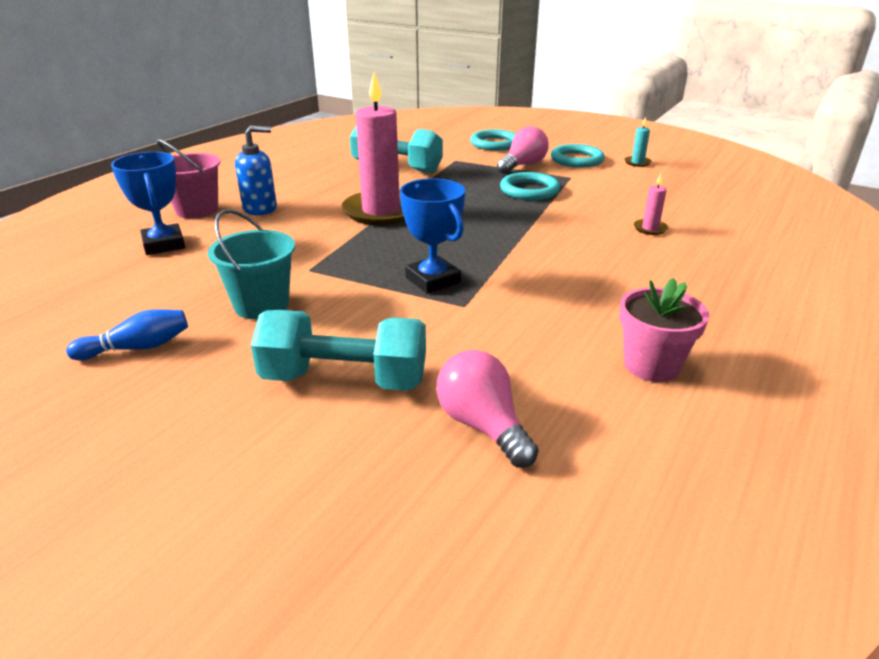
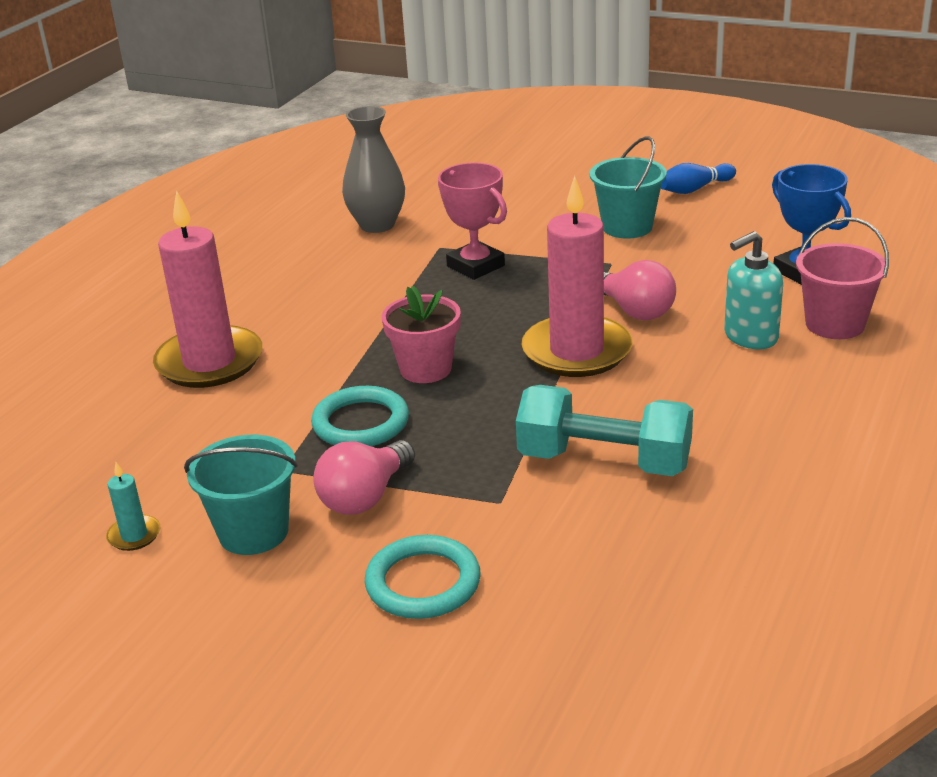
camera: 175 degrees right, 0 degrees up
(260, 208) = (750, 337): blue soap dispenser -> turquoise soap dispenser
(344, 379) = (519, 190): turquoise dumbbell -> none
(433, 280) = (475, 266): blue trophy -> pink trophy
(482, 426) = (416, 180): pink light bulb -> pink light bulb (634, 311)
(535, 344) = (377, 225): none -> grey vase
(576, 160) = (253, 532): turquoise ring -> turquoise bucket
(650, 229) = (209, 362): pink candle -> pink candle, size x2.45
(651, 365) = (289, 222): pink flower pot -> pink flower pot (425, 369)

